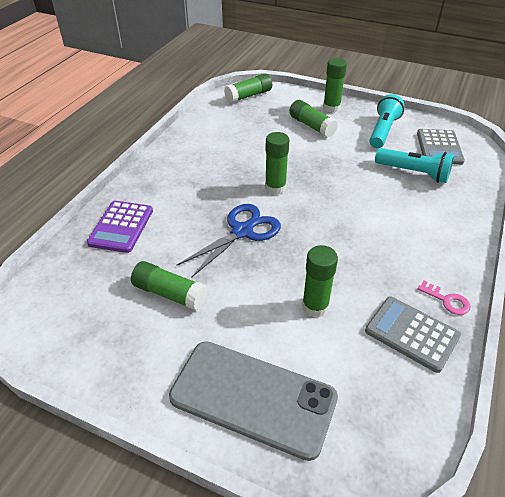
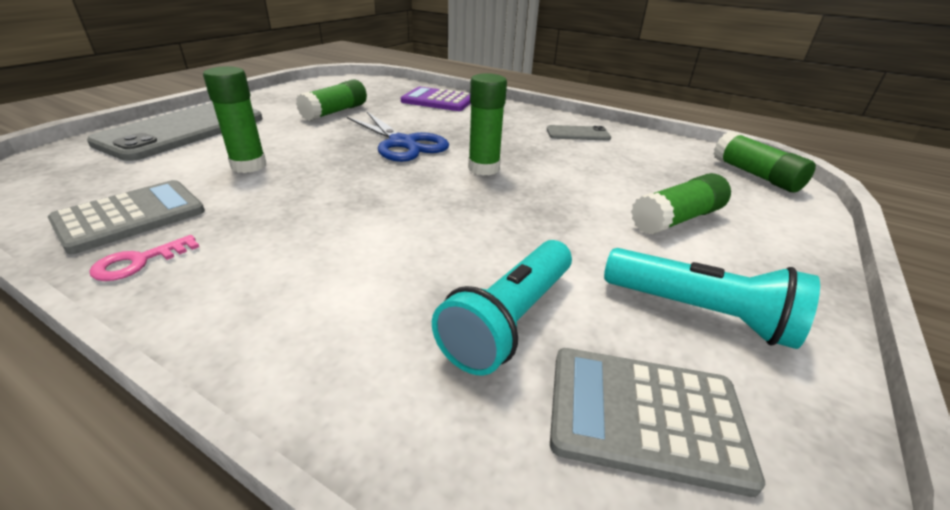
camera: 95 degrees right, 10 degrees down
(198, 149) = (578, 134): none -> grey phone
(331, 108) = (772, 253): green glue stick -> none

